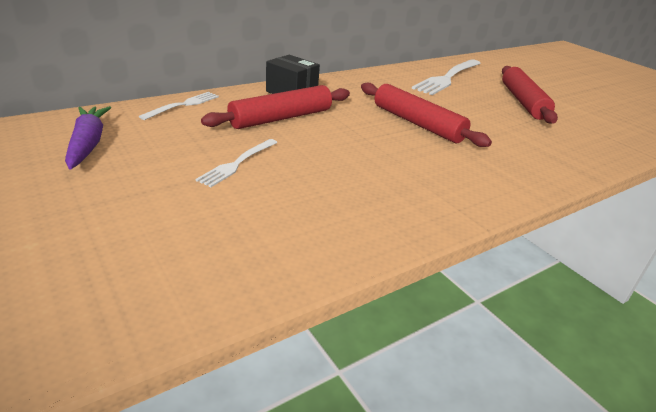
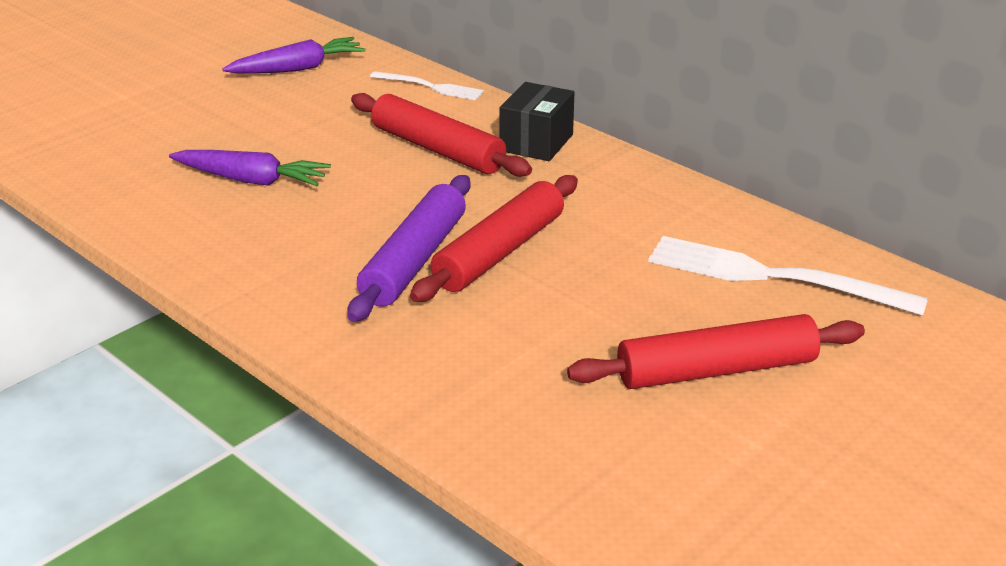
camera: 80 degrees right, 0 degrees up
(237, 164) = (293, 145): white fork -> none
(286, 188) = (251, 180): none -> purple carrot
(423, 147) = (414, 260): none -> purple rolling pin

